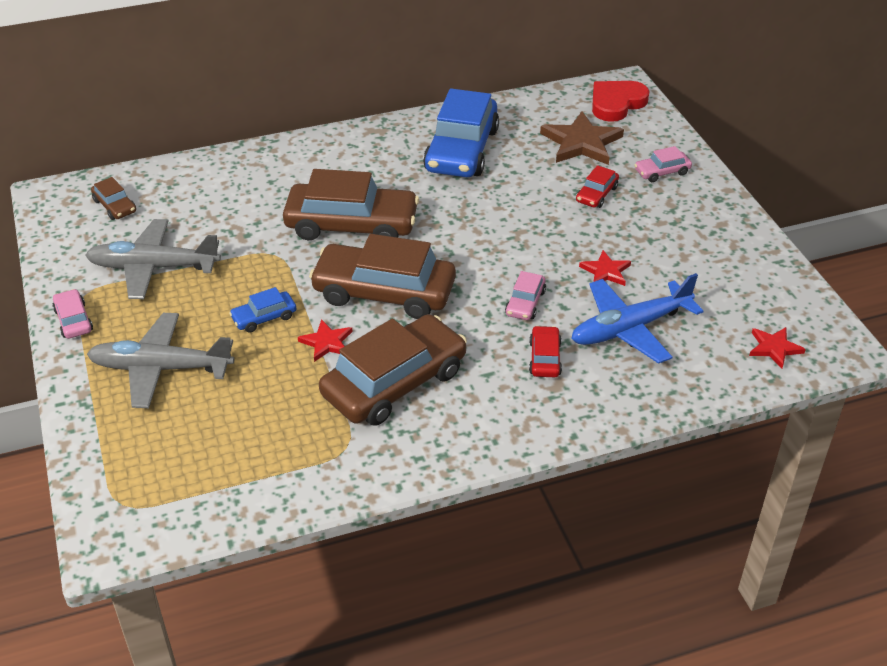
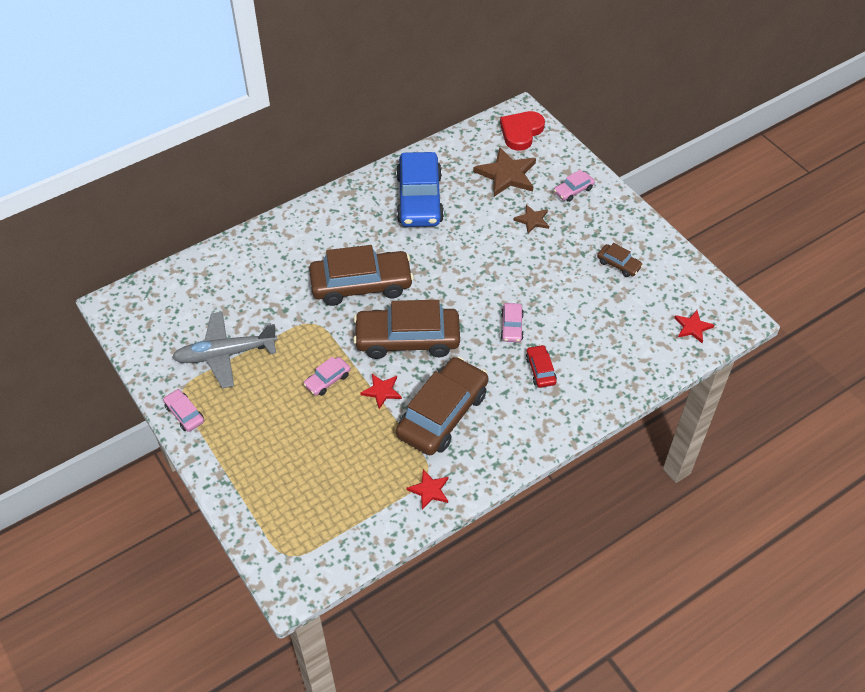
camera: 15 degrees left, 10 degrees up
(115, 206) = (170, 305): brown car -> brown car (618, 264)
(161, 368) = (269, 440): grey plane -> none
(264, 317) = (327, 380): blue car -> pink car
(596, 194) = (532, 220): red car -> brown star
(605, 271) = (560, 287): red star -> red star (429, 490)
(630, 328) = (591, 332): blue plane -> none

